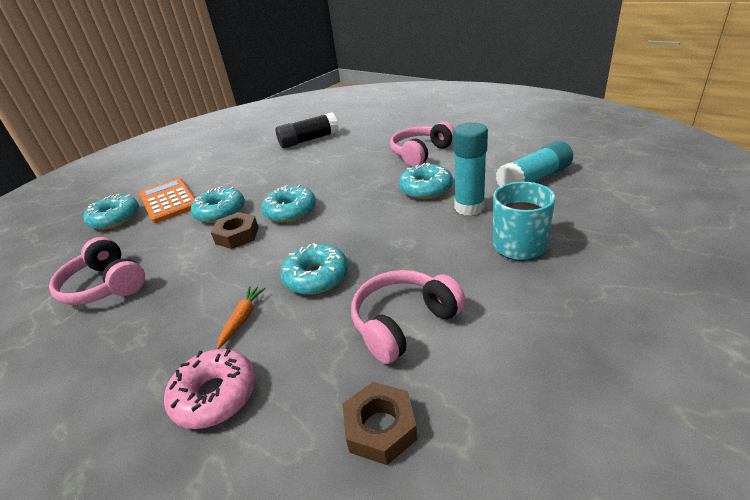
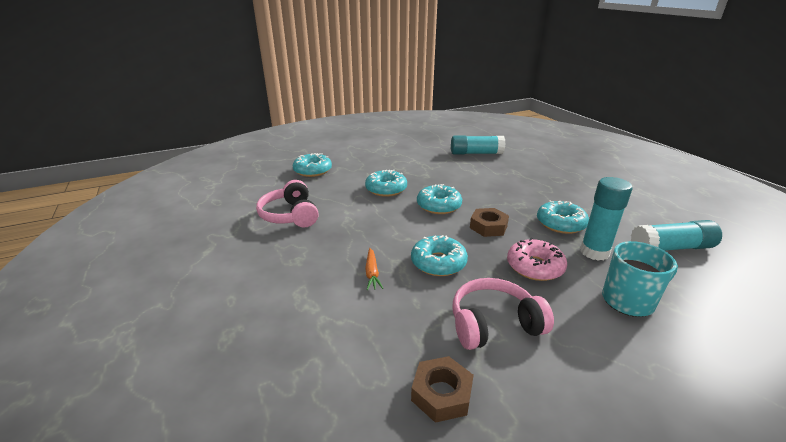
camera: 20 degrees right, 5 degrees down
(169, 201) = (353, 169): orange calculator -> none
(215, 395) = (333, 318): pink donut -> pink donut (535, 267)
(237, 235) = (391, 211): brown nut -> brown nut (488, 227)
(242, 319) = (372, 273): orange carrot -> orange carrot turned 135 degrees clockwise
(309, 140) = (476, 153): black glue stick -> turquoise glue stick
(421, 153) = (569, 192): pink headphones -> none

